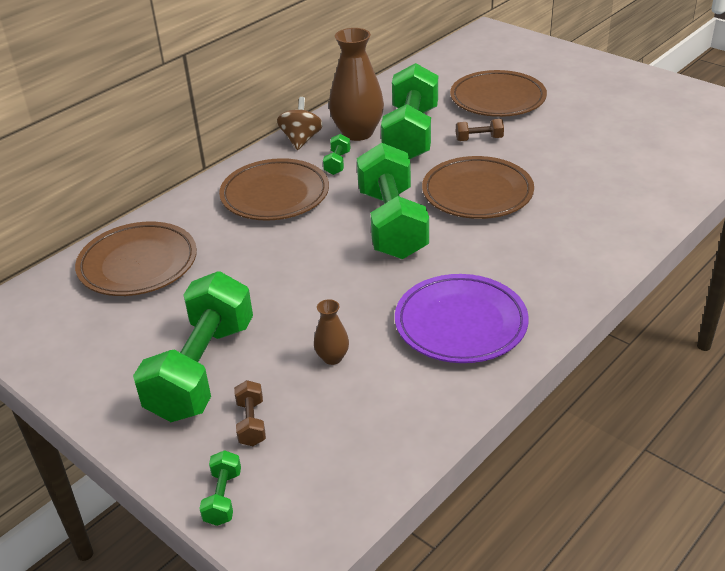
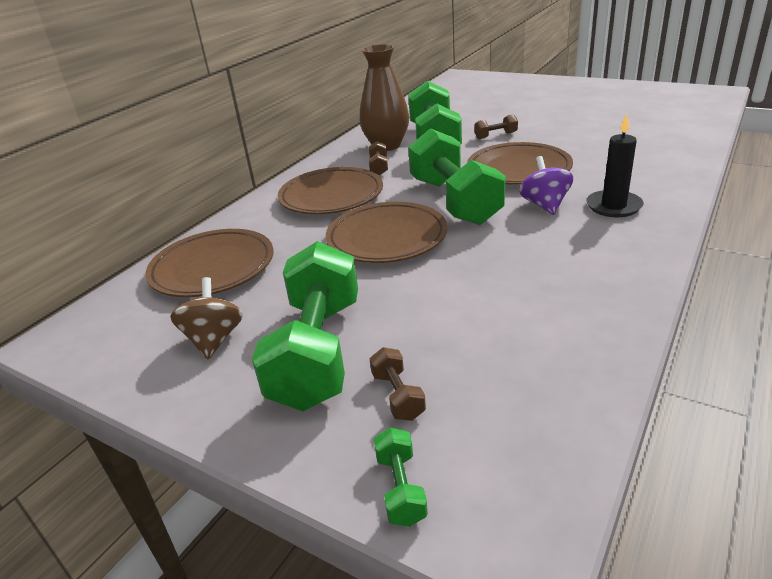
camera: 10 degrees left, 5 degrees down
(301, 140) = (337, 156): brown spinning top -> brown spinning top (214, 339)
(332, 357) = (457, 316): brown vase -> none
(337, 163) = (379, 167): green dumbbell -> brown dumbbell
(460, 324) = (571, 266): purple plate -> none
(477, 246) = (545, 205): none -> purple spinning top
(497, 99) = (494, 111): brown plate -> brown plate (387, 238)
(543, 260) = (613, 206): none -> black candle

